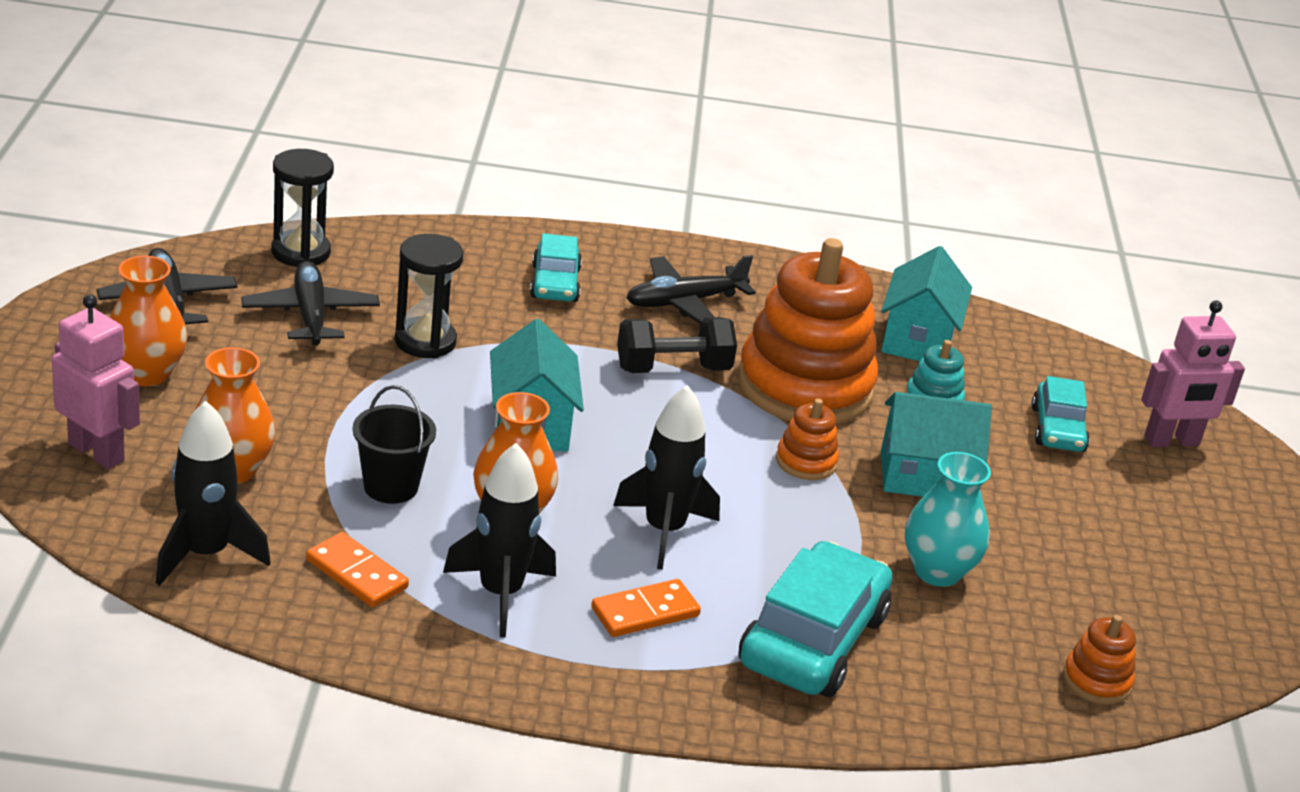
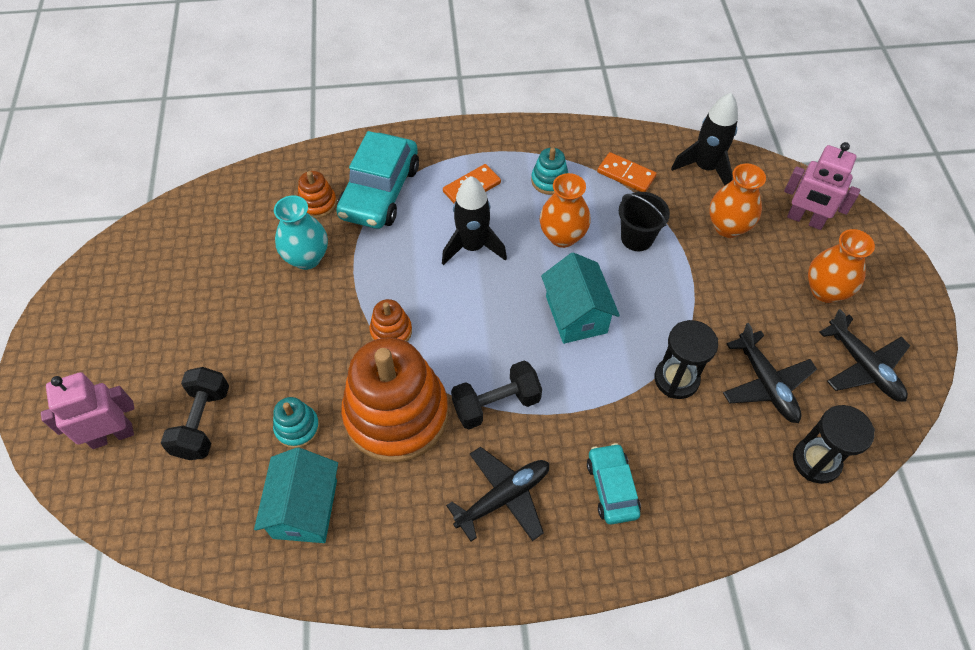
camera: 175 degrees right, 25 degrees up
(500, 593) = (549, 180): black rocket -> turquoise stacking toy
(924, 476) = (310, 340): turquoise house -> none
(1057, 429) = (203, 422): turquoise car -> black dumbbell
(1096, 681) = (223, 202): orange stacking toy -> orange stacking toy (318, 203)

